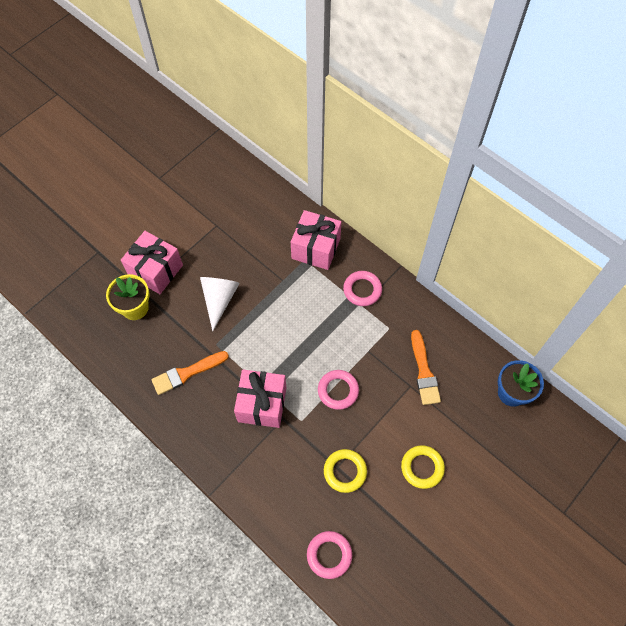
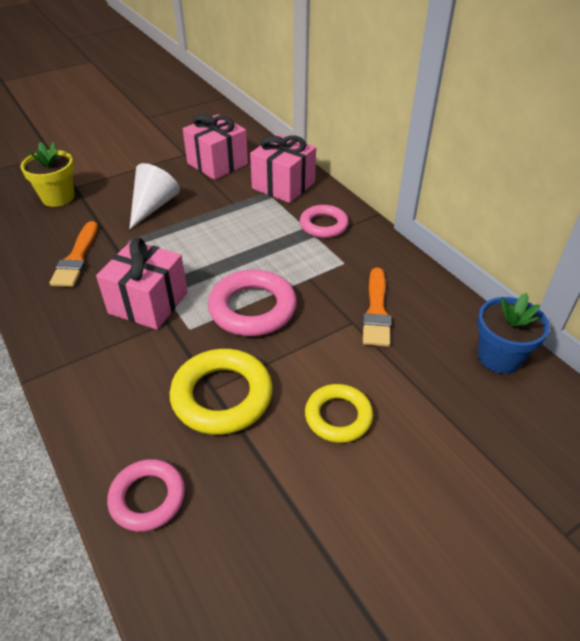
camera: 15 degrees right, 20 degrees down
(156, 270) = (100, 175): pink gift -> pink gift (217, 163)
(187, 373) = (76, 258): orange brush -> orange brush turned 75 degrees counterclockwise
(338, 391) = (252, 308): pink ring -> pink ring, size x1.54
(345, 471) = (222, 396): yellow ring -> yellow ring, size x1.54

